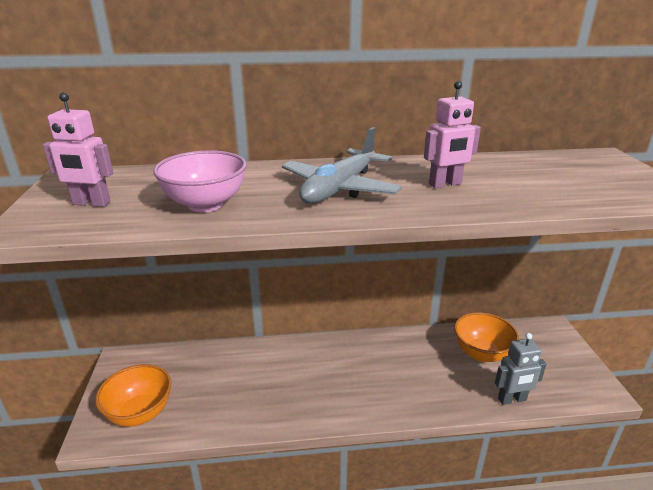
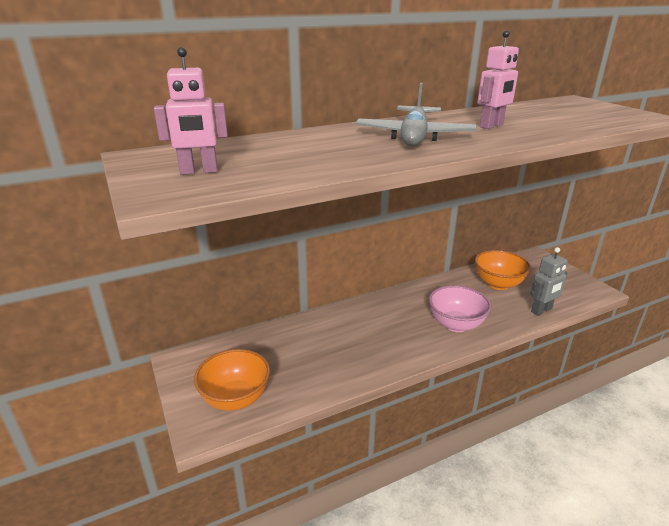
camera: 20 degrees left, 0 degrees up
(205, 204) = (314, 159): pink bowl -> pink bowl (456, 324)

